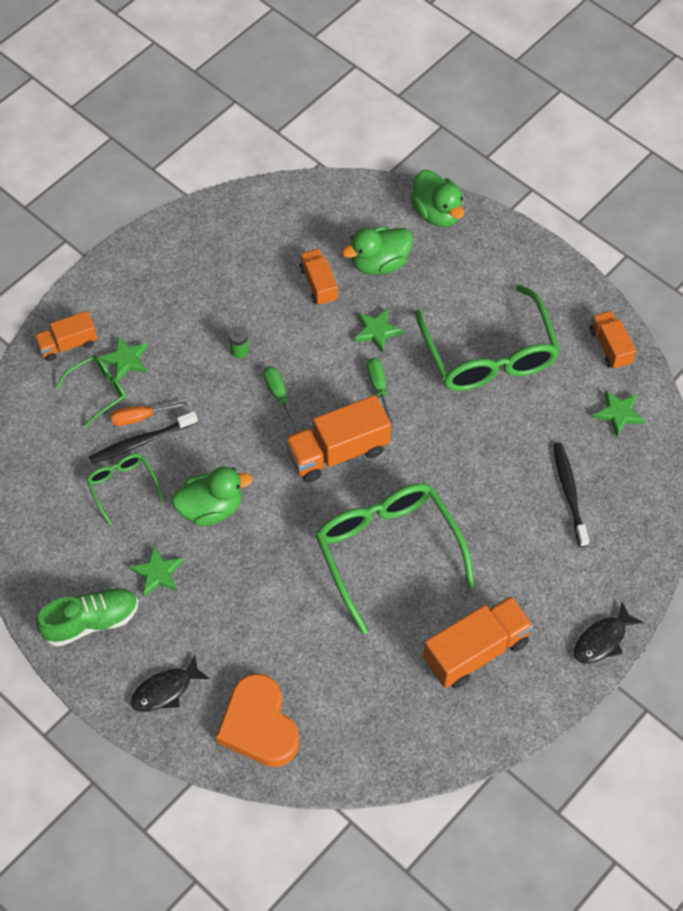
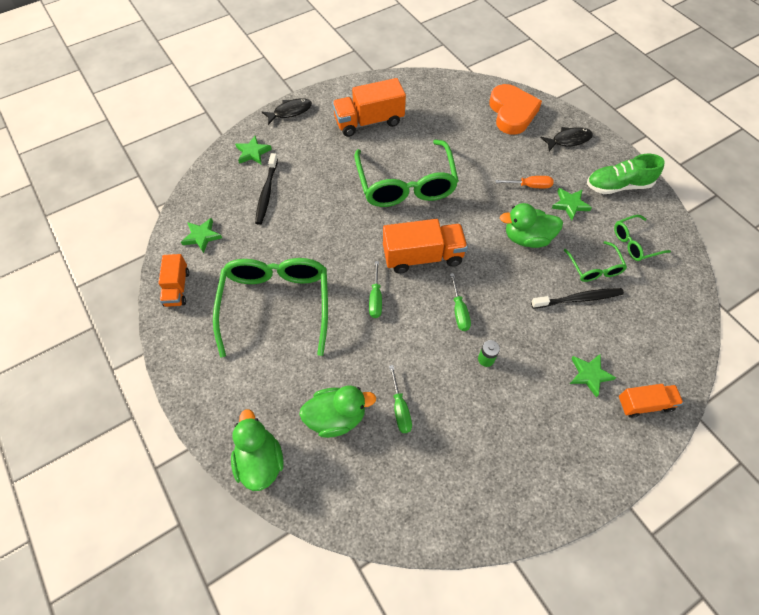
camera: 165 degrees left, 0 degrees up
(98, 391) = (614, 351): green glasses -> green glasses (634, 243)
(140, 417) = (578, 319): orange screwdriver -> orange screwdriver (529, 186)
(318, 284) = (400, 408): orange truck -> green screwdriver
(377, 331) = (361, 348): green star -> green star (253, 152)

